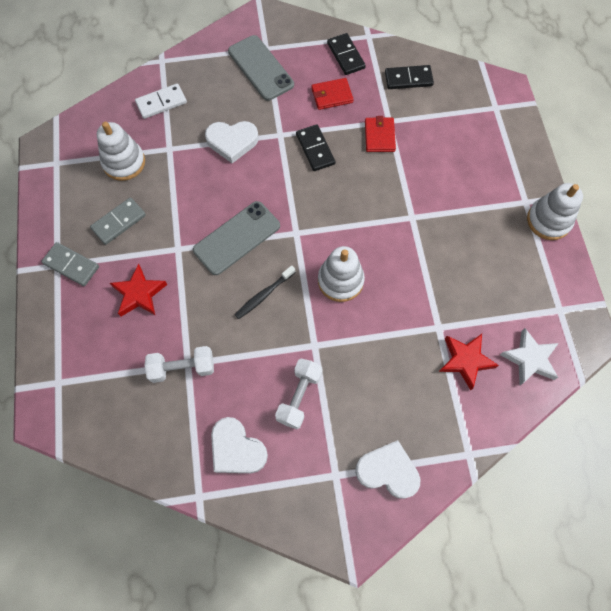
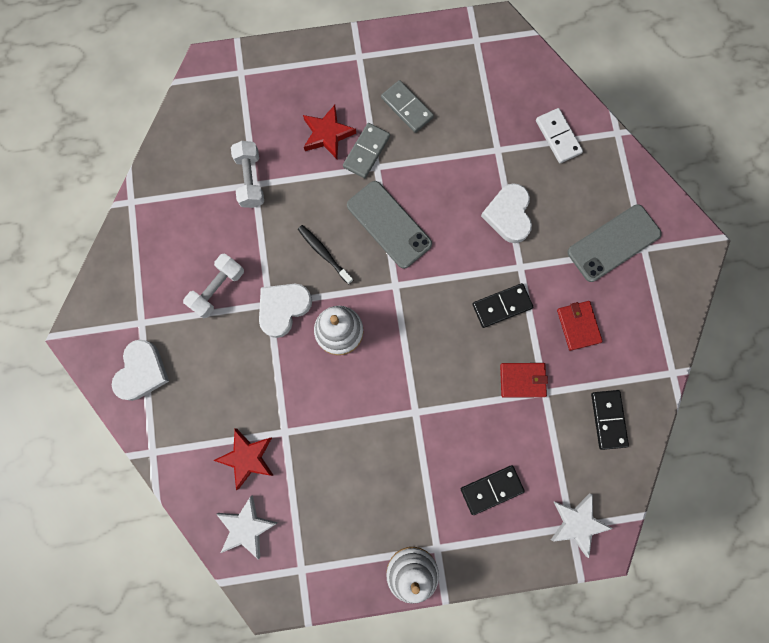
camera: 90 degrees right, 10 degrees up
(71, 265) = (358, 69): grey domino -> grey domino (366, 151)
(124, 162) = (478, 106): white stacking toy -> none
(236, 449) = (171, 232): white heart -> white heart (283, 308)
(299, 396) = (217, 289): white dumbbell -> white dumbbell turned 75 degrees counterclockwise
(345, 56) = (639, 343): black domino -> black domino (491, 489)
(492, 103) = (577, 523): none -> white star

